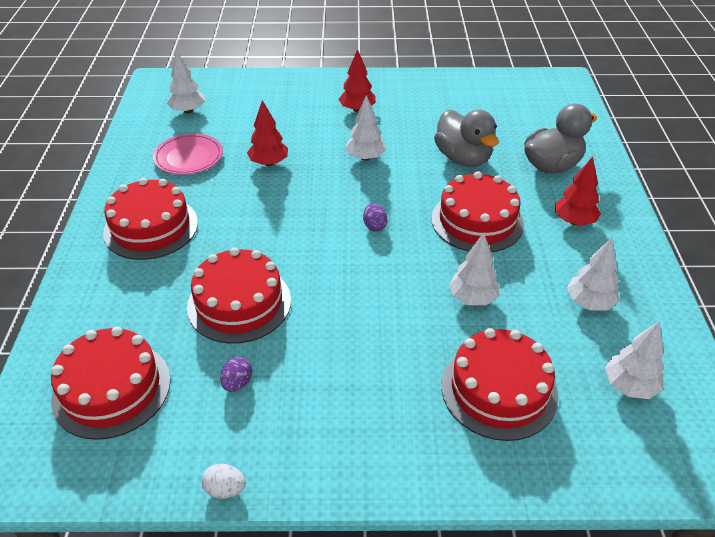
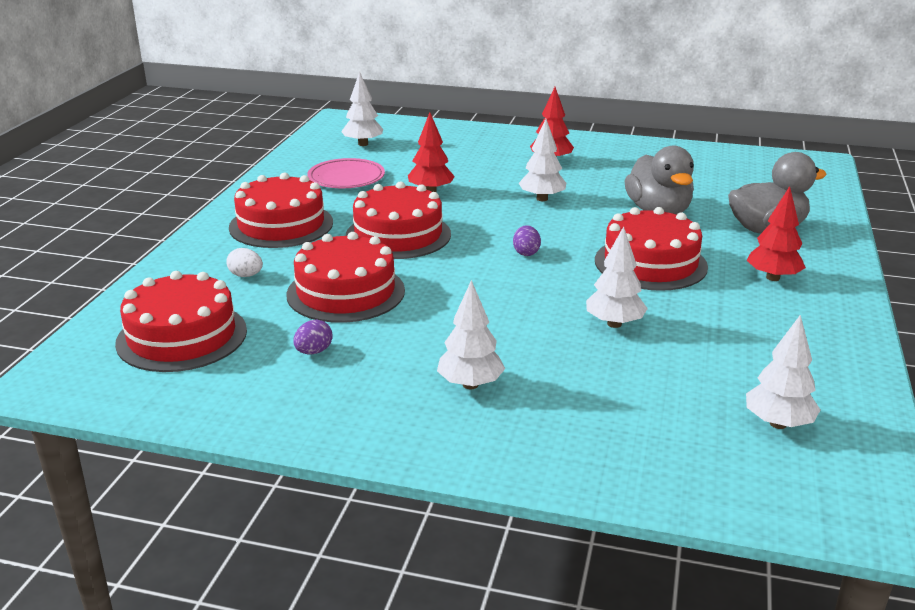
camera: 15 degrees right, 15 degrees down
(225, 489) = (261, 429): white egg -> white egg (246, 275)
(499, 390) = (610, 402): red cake -> red cake (398, 235)
(589, 303) = (759, 347): white tree -> white tree (470, 384)

